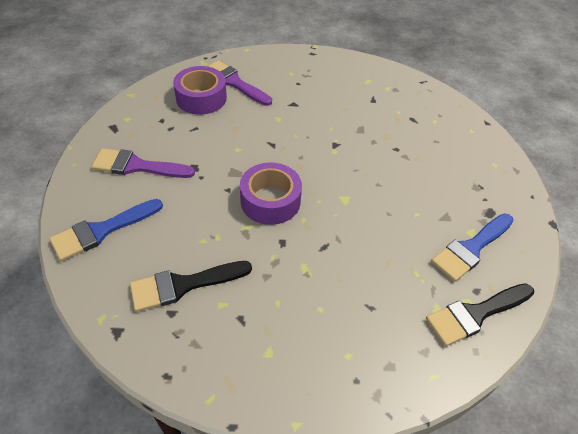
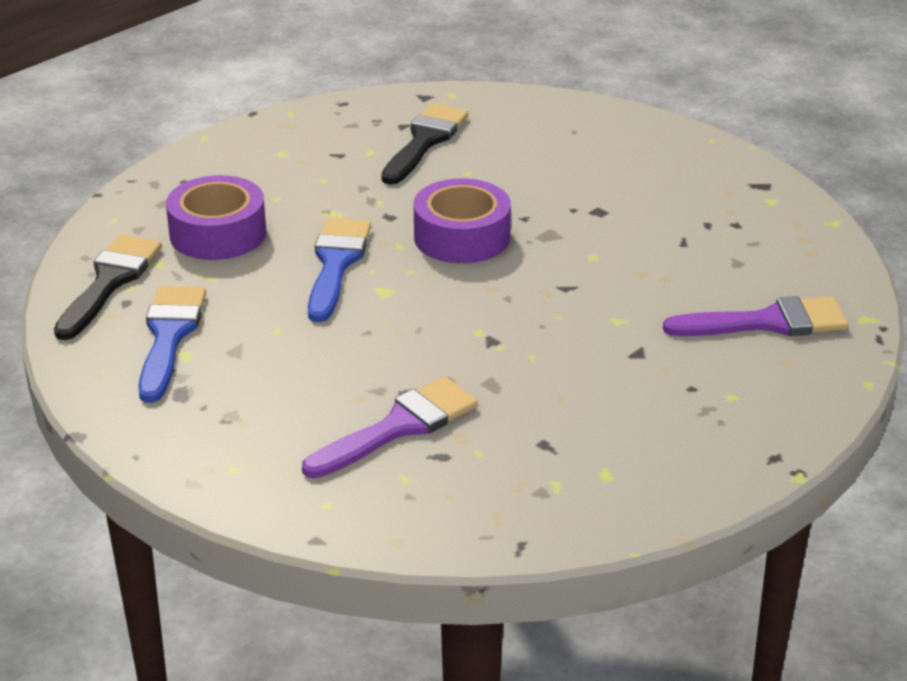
camera: 135 degrees right, 15 degrees down
(101, 231) = (567, 124): blue brush -> blue brush (336, 264)
(137, 166) = (653, 175): purple brush -> purple brush (399, 427)
(201, 98) = (755, 275): purple tape -> purple tape (218, 233)

